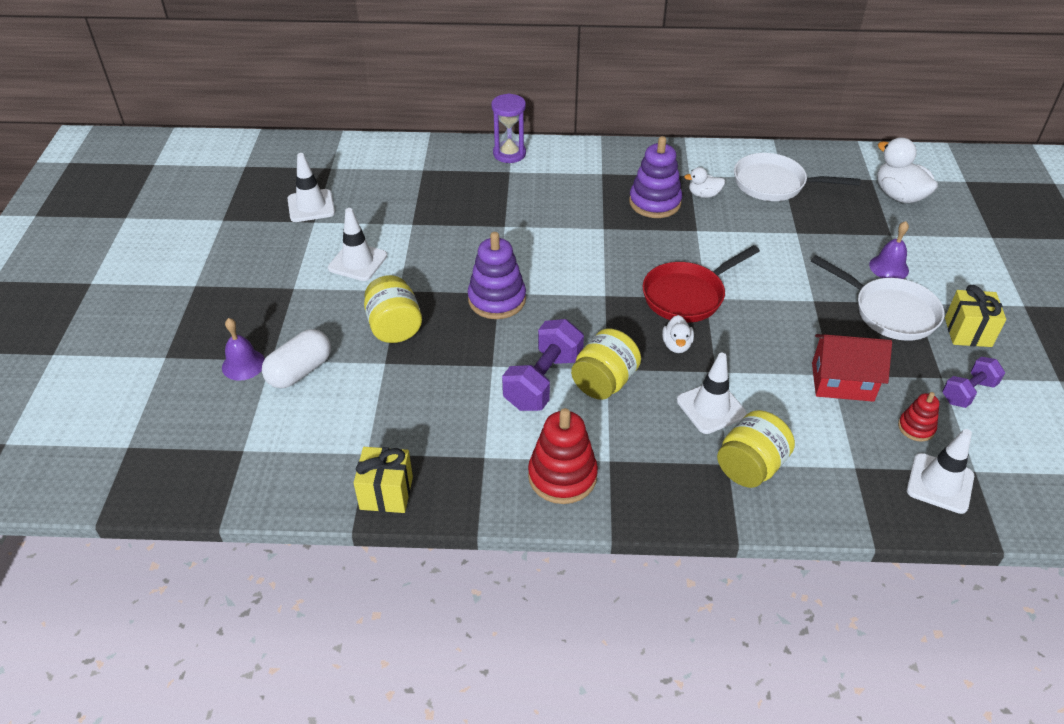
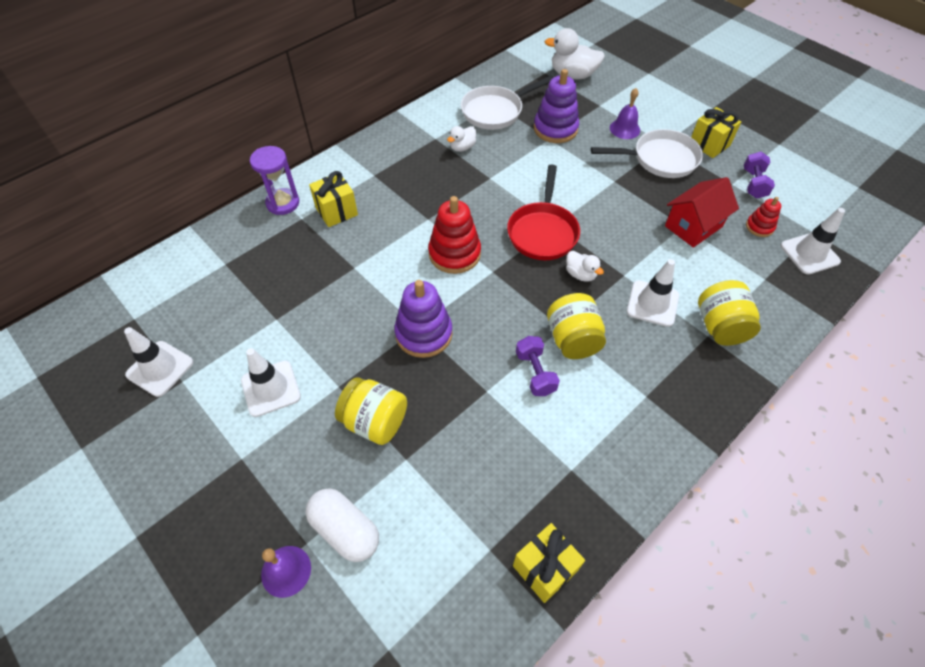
camera: 45 degrees left, 10 degrees up
(300, 371) = (345, 530): white capsule -> white capsule turned 45 degrees counterclockwise
(540, 182) = (336, 211): none -> yellow gift
(543, 381) = (535, 373): purple dumbbell -> purple dumbbell, size x0.62
(562, 476) = (635, 435): red stacking toy -> red stacking toy (454, 254)
(655, 202) = (438, 174): purple stacking toy -> purple stacking toy (555, 129)

